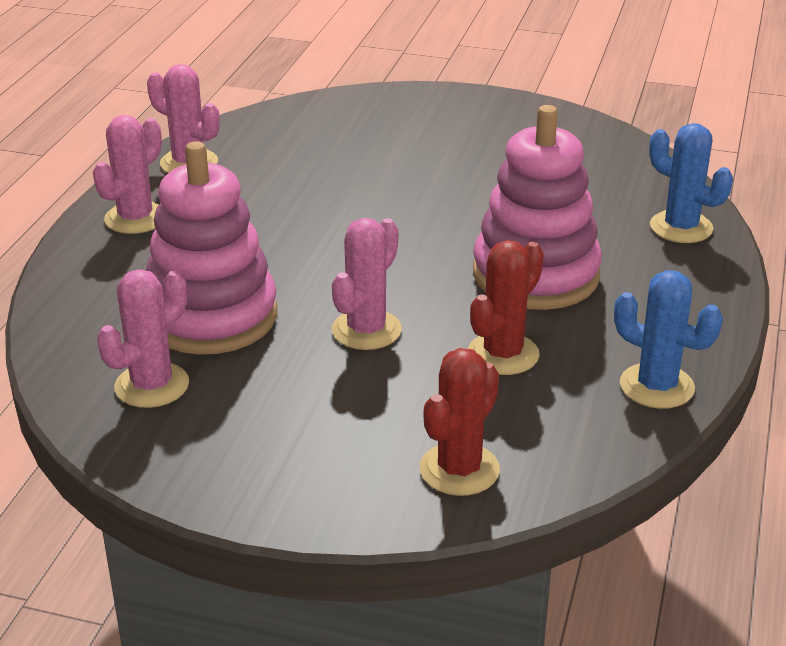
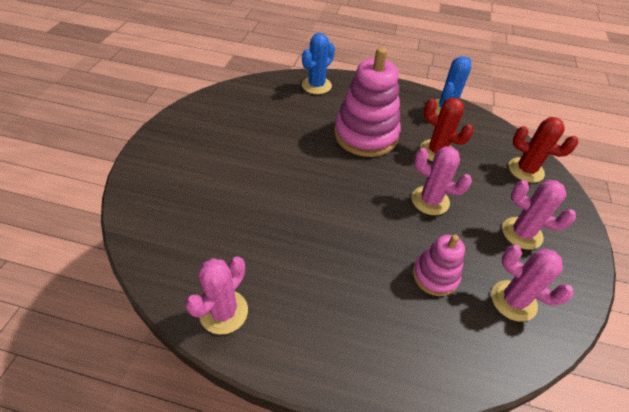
camera: 95 degrees left, 15 degrees up
(135, 218) = (314, 341): pink cactus -> pink cactus (521, 233)
(211, 317) = (435, 276): pink stacking toy -> pink stacking toy, size x0.55

